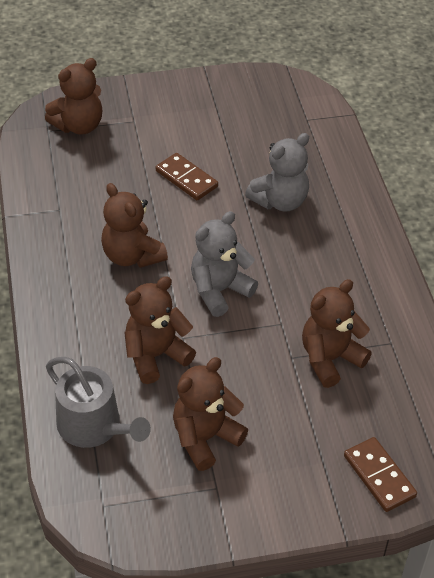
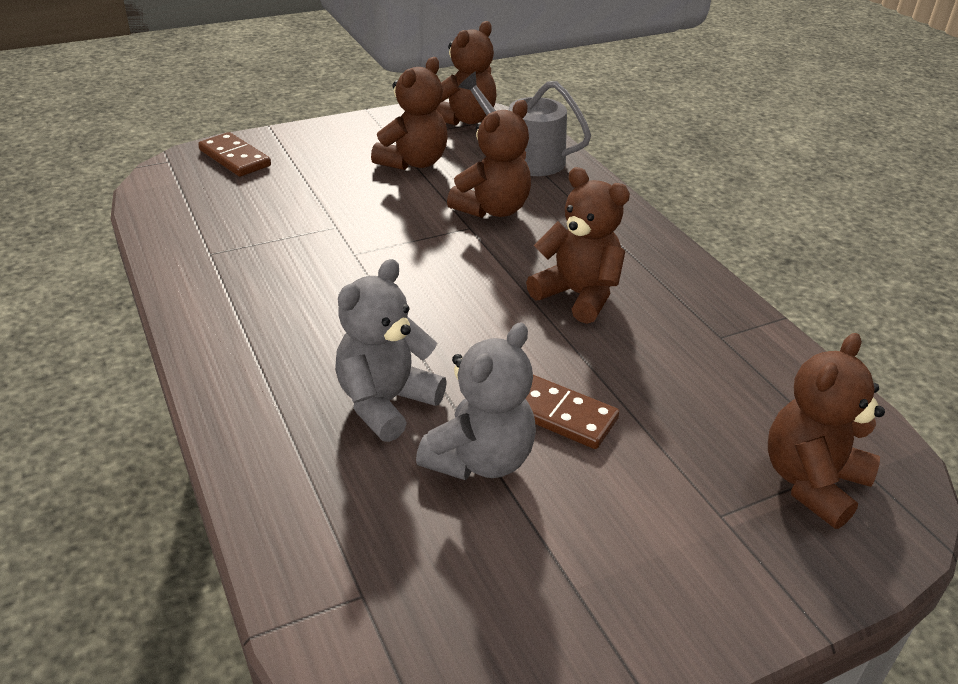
camera: 165 degrees right, 10 degrees down
(219, 291) = (443, 274): grey teddy bear -> grey teddy bear (480, 459)
(330, 359) = (288, 230): brown teddy bear -> brown teddy bear (464, 119)

